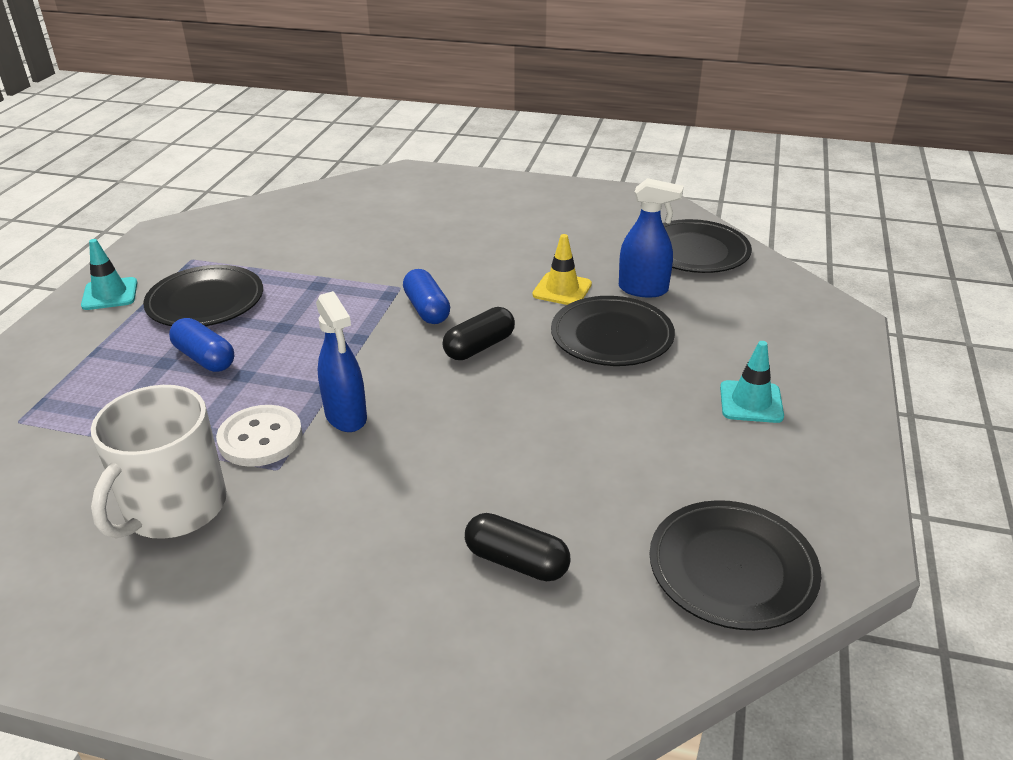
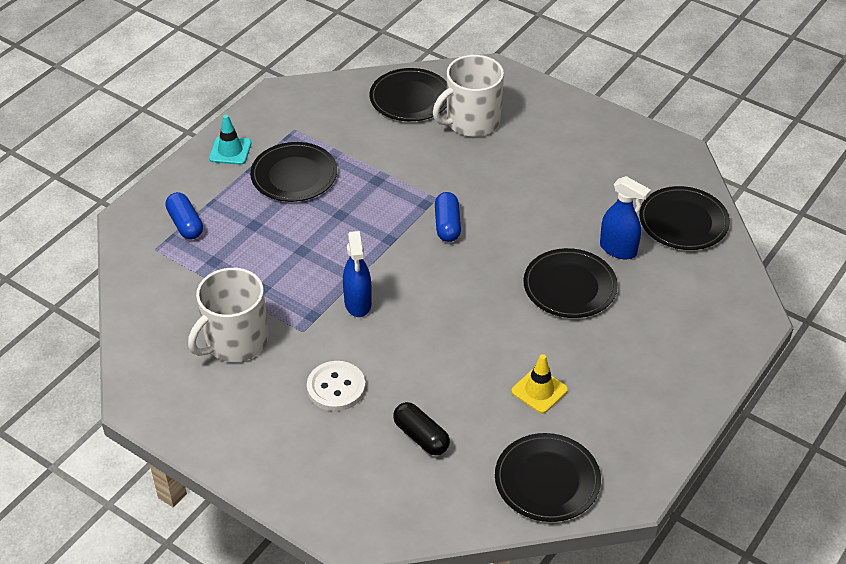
camera: 20 degrees right, 10 degrees up
(205, 358) = (281, 228): blue capsule -> blue capsule (185, 224)
(260, 438) = (299, 305): white button -> white button (336, 387)
(326, 208) = (410, 98): none -> black plate
(407, 214) = (471, 121): none -> white mug
(479, 347) = (470, 270): black capsule -> none
(562, 289) = (556, 233): yellow traffic cone -> yellow traffic cone (539, 390)
(751, 402) = (636, 370): turquoise traffic cone -> none

